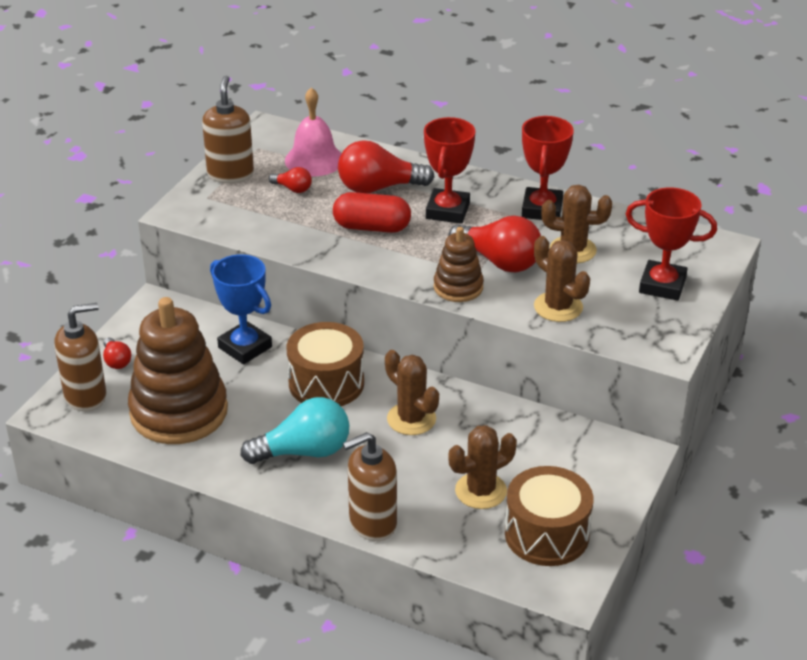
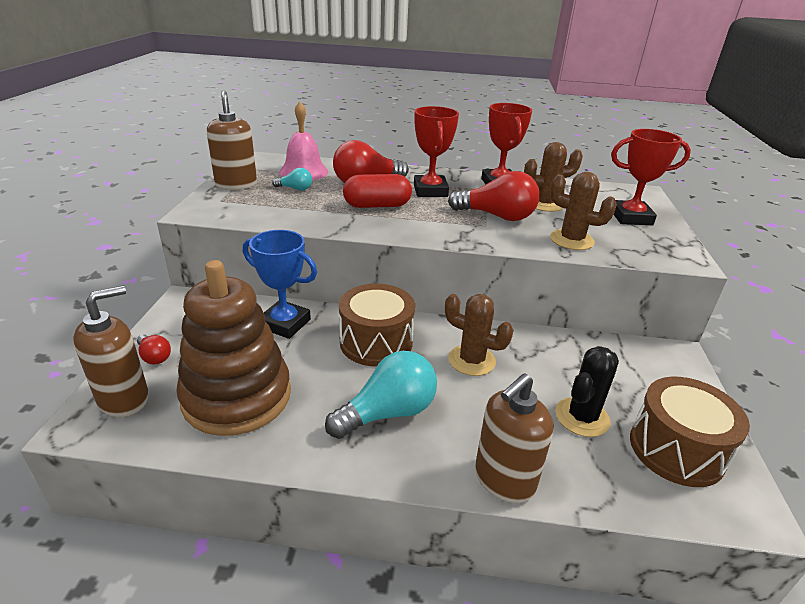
camera: 20 degrees left, 5 degrees down
(293, 189) = (295, 189): red light bulb -> turquoise light bulb
(458, 287) = (479, 236): brown stacking toy -> none
(481, 491) = (582, 417): brown cactus -> black cactus

